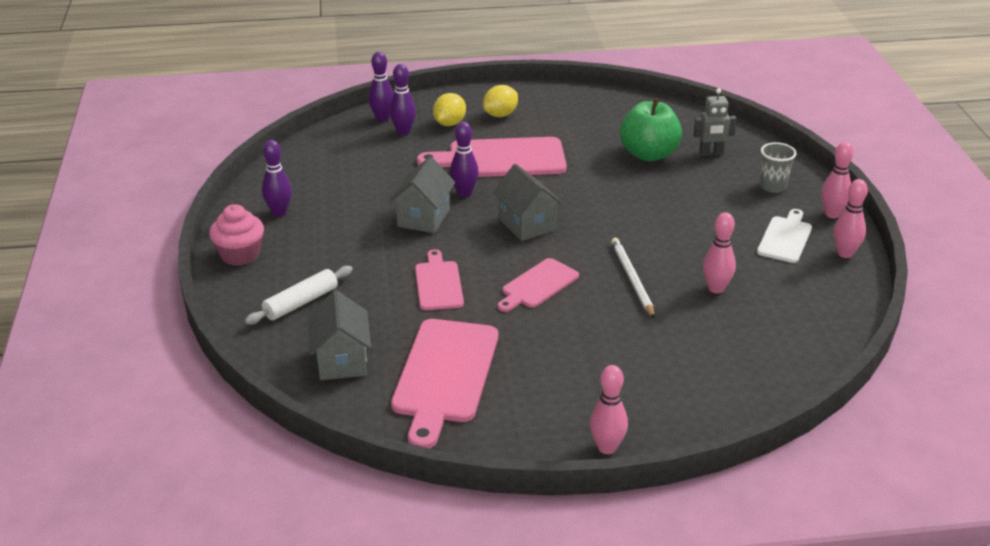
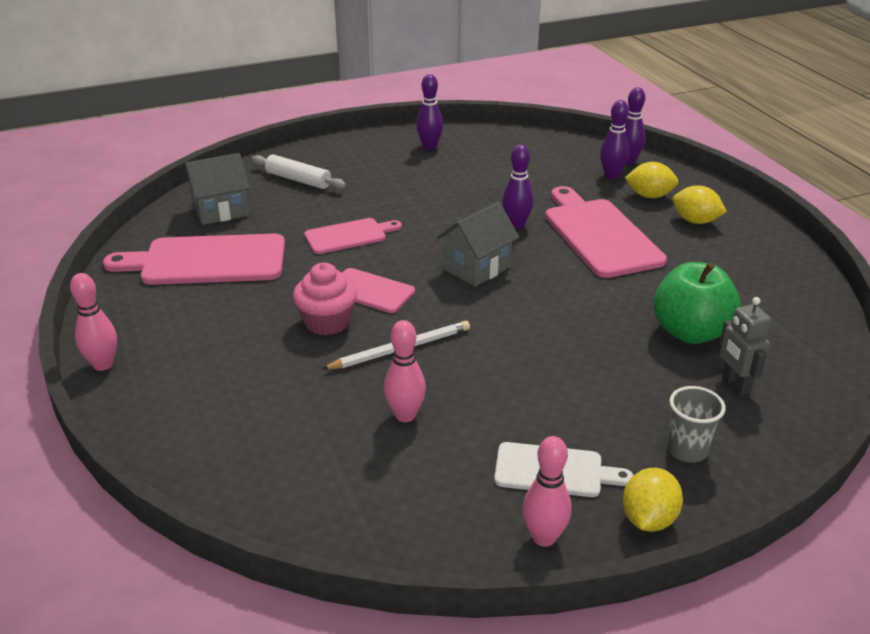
camera: 75 degrees right, 0 degrees up
(240, 255) = (358, 144): pink cupcake -> pink cupcake (327, 322)
(423, 218) = (457, 211): grey house -> none
(832, 214) = (648, 519): pink bowling pin -> yellow lemon

